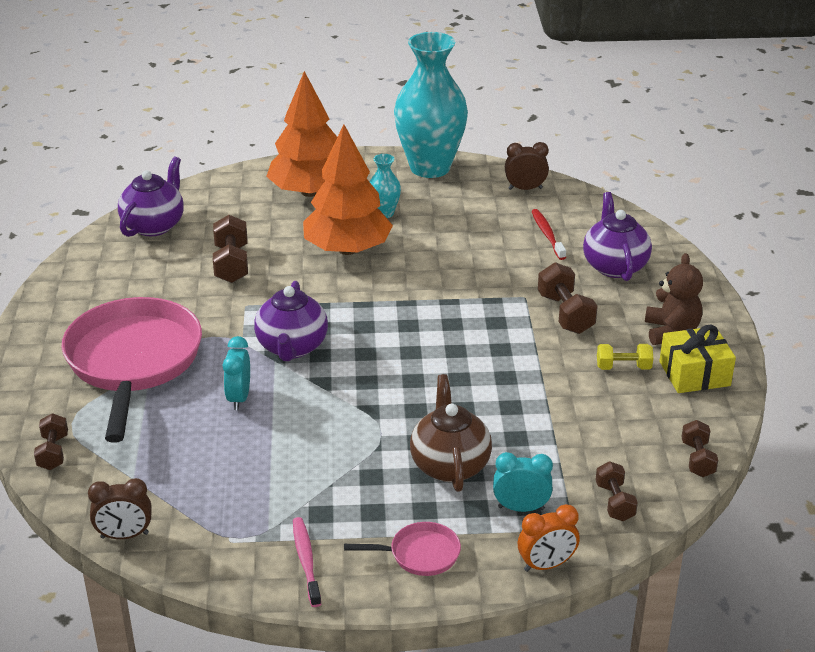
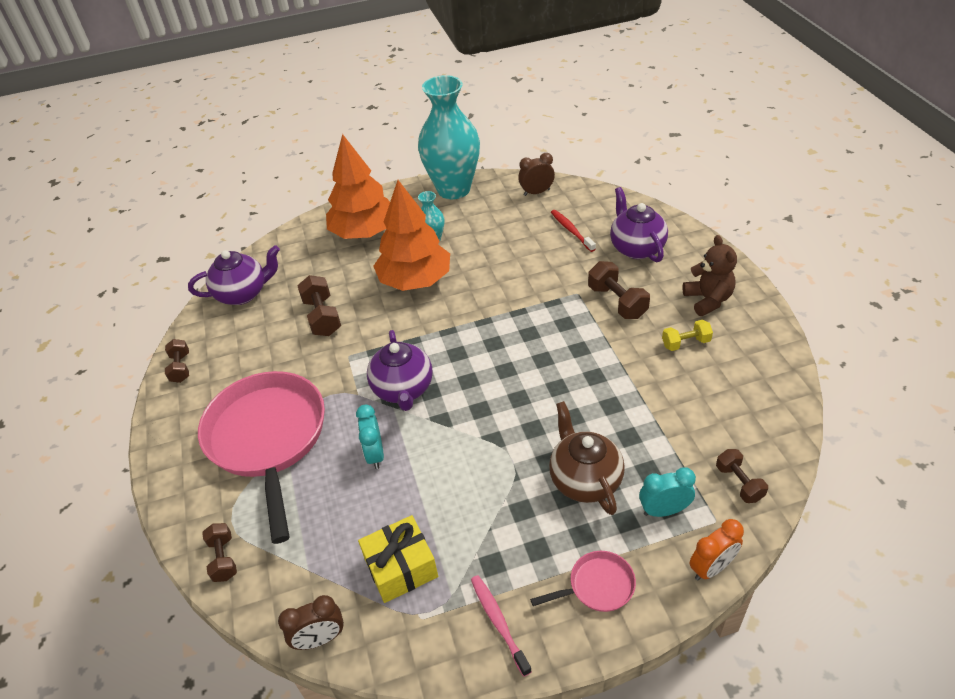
camera: 10 degrees left, 10 degrees up
(154, 225) = (243, 293): purple teapot -> purple teapot turned 60 degrees clockwise
(694, 373) = (744, 335): yellow gift -> yellow gift (401, 567)
(697, 459) = (786, 420): brown dumbbell -> brown dumbbell (181, 368)

